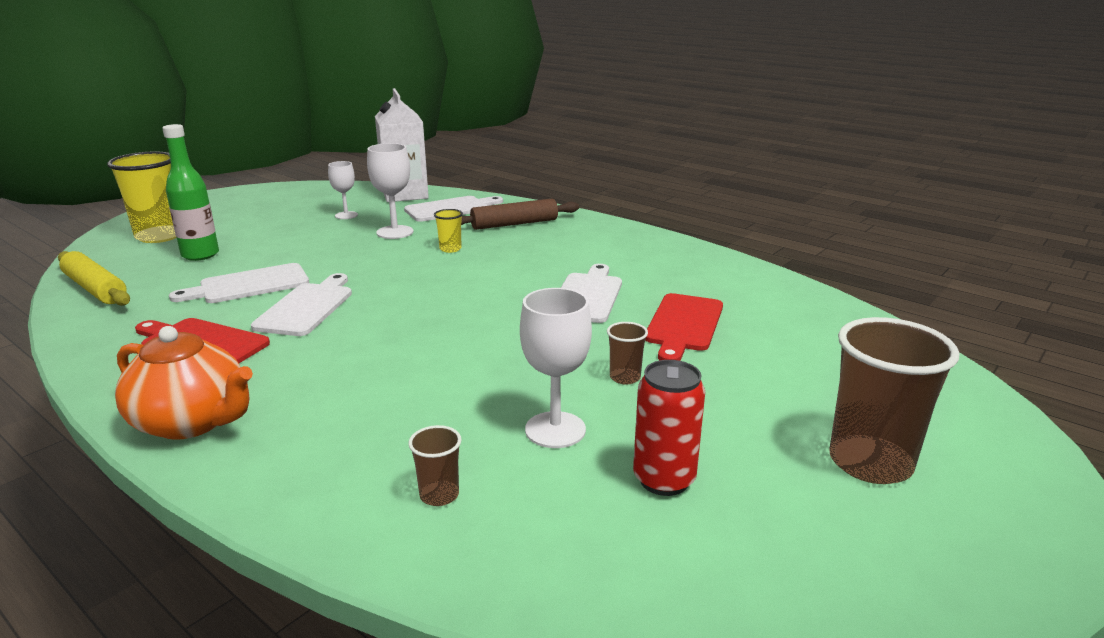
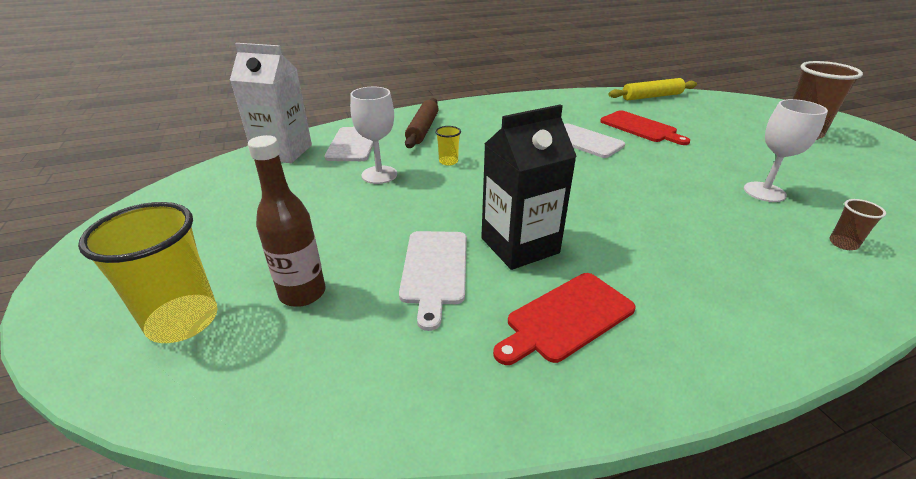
camera: 60 degrees left, 10 degrees up
(95, 289) = (328, 398): yellow rolling pin -> yellow rolling pin (651, 96)
(192, 422) = (734, 340): orange teapot -> none
(200, 255) = (302, 293): green bottle -> brown bottle
(306, 307) = (519, 245): white cutting board -> black carton
(346, 215) = (298, 188): white goblet -> none
(625, 377) = (703, 158): brown cup -> none
(664, 480) = (819, 178): red can -> none

